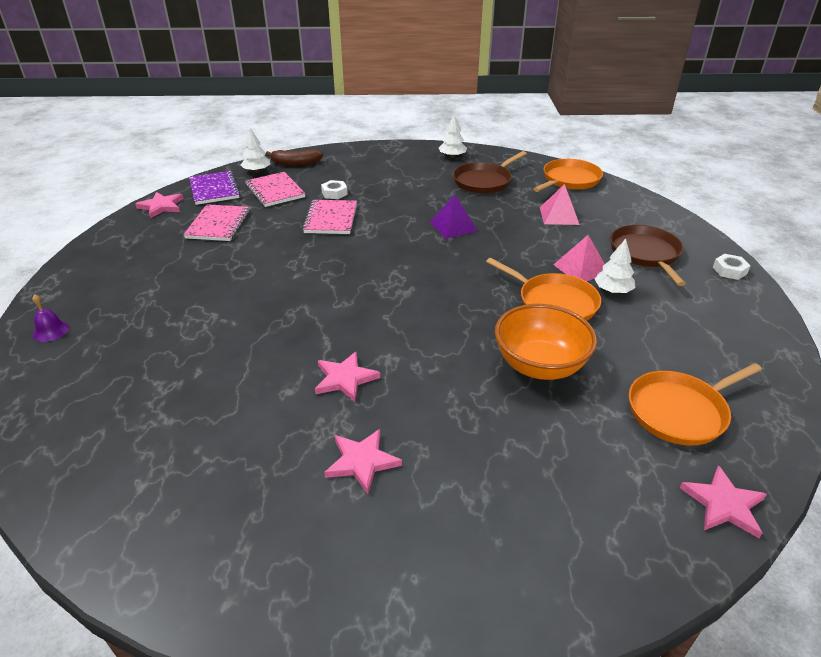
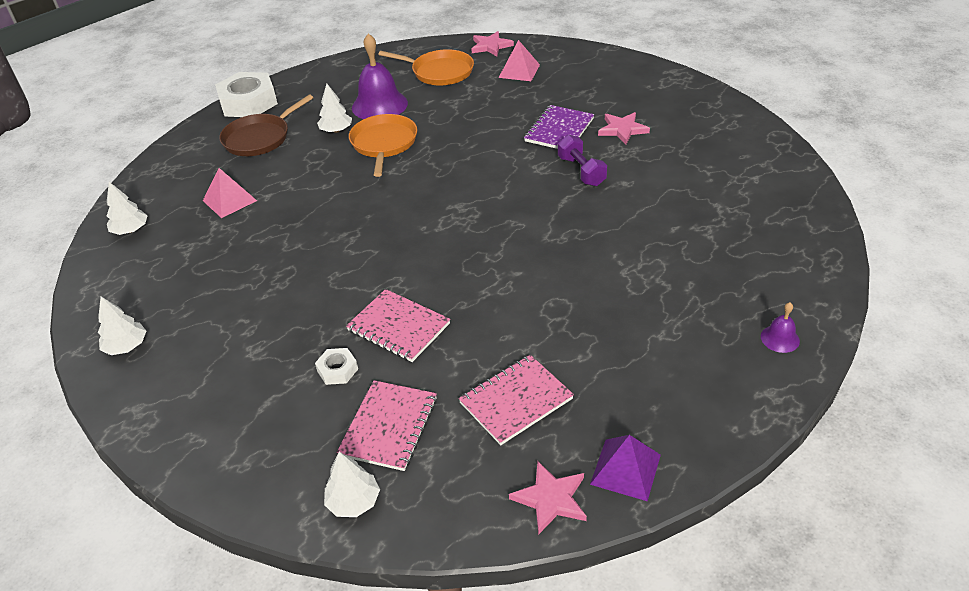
camera: 130 degrees left, 5 degrees up
(214, 189) = (452, 492): purple notebook -> purple notebook (559, 130)
(296, 163) = (288, 480): brown banana -> none
(331, 219) = (398, 327): pink notebook -> pink notebook turned 75 degrees clockwise
(345, 378) = (581, 171): pink star -> purple dumbbell
(453, 226) = (320, 243): purple pyramid -> purple pyramid (625, 469)
(484, 181) = (187, 281): brown pan -> none
(540, 365) = (462, 120): orange bowl -> none
(569, 180) = (131, 230): orange pan -> white tree
(581, 268) = (319, 153): pink pyramid -> pink pyramid (519, 71)
(638, 333) = (379, 105): none -> purple bell
(729, 270) = (248, 102): white nut -> white nut, size x2.17

